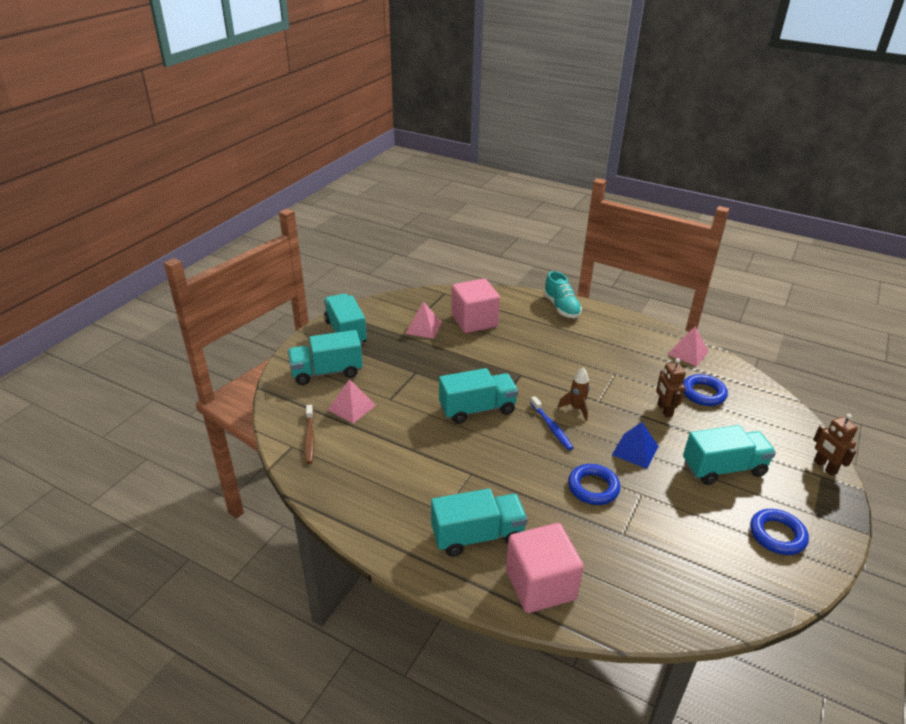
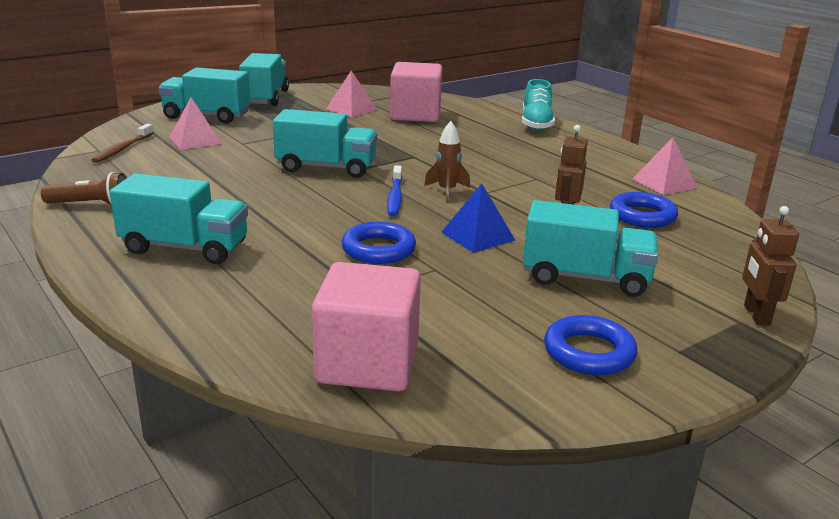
camera: 25 degrees right, 10 degrees down
(362, 515) = (91, 204): none -> brown flashlight
(540, 585) = (198, 300): pink cube -> pink cube (368, 363)

